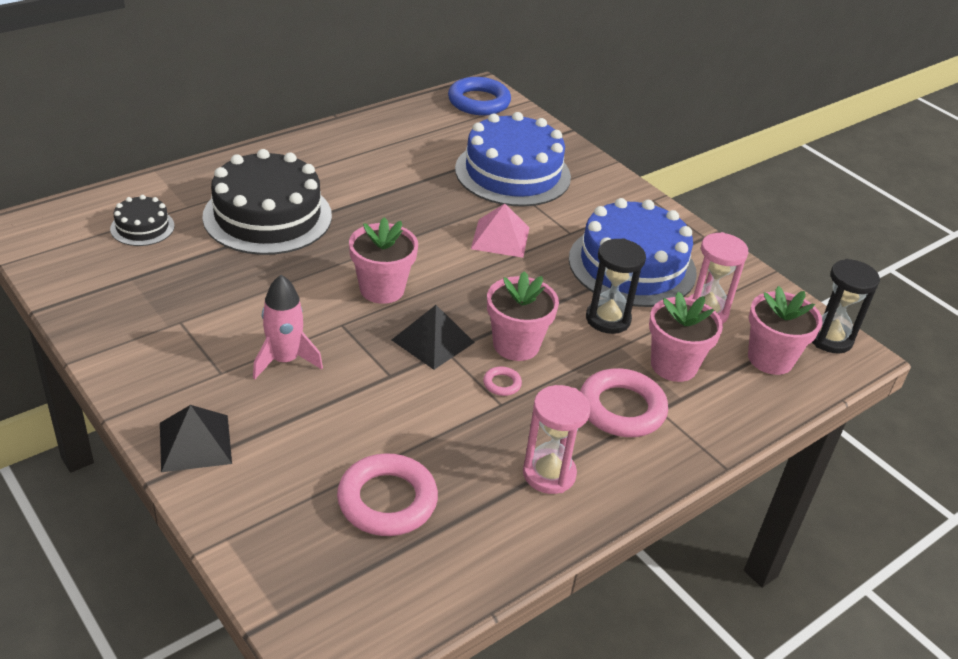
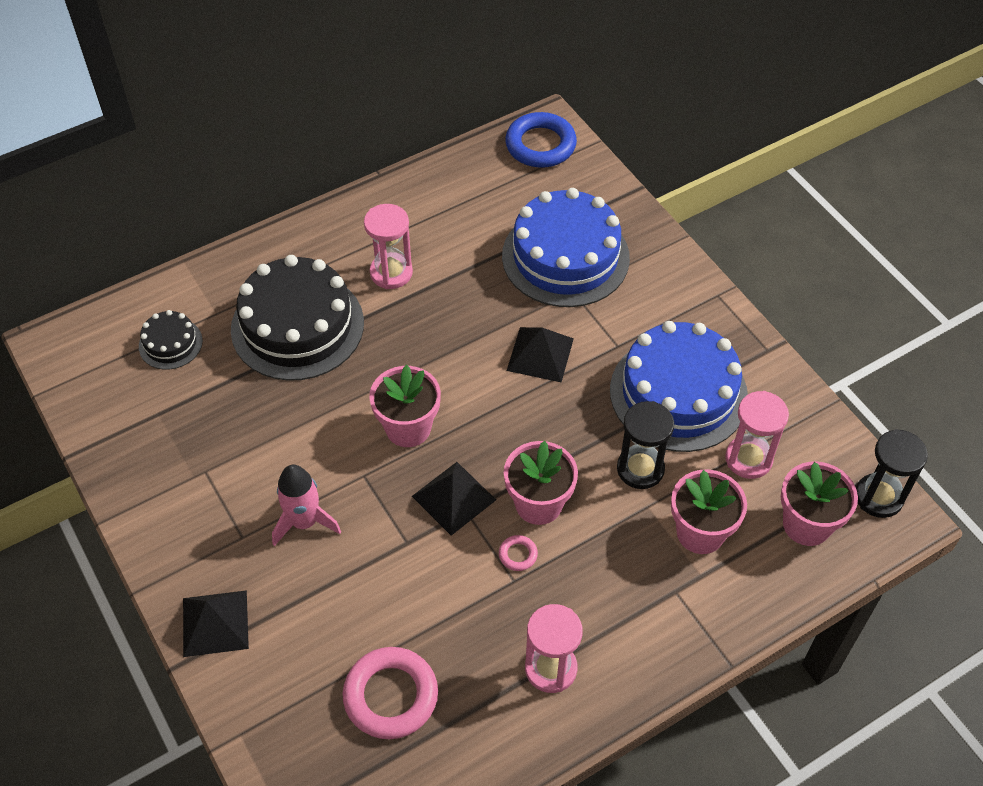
camera: 10 degrees right, 15 degrees up
(354, 181) = (391, 273): none -> pink hourglass
(500, 238) = (540, 354): pink pyramid -> black pyramid
(621, 409) = (636, 589): pink ring -> none

